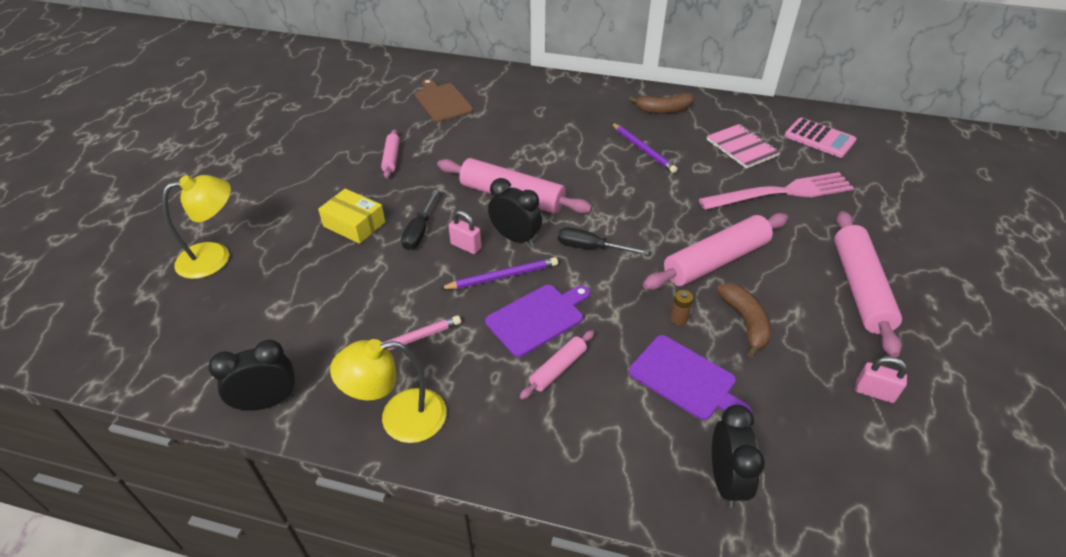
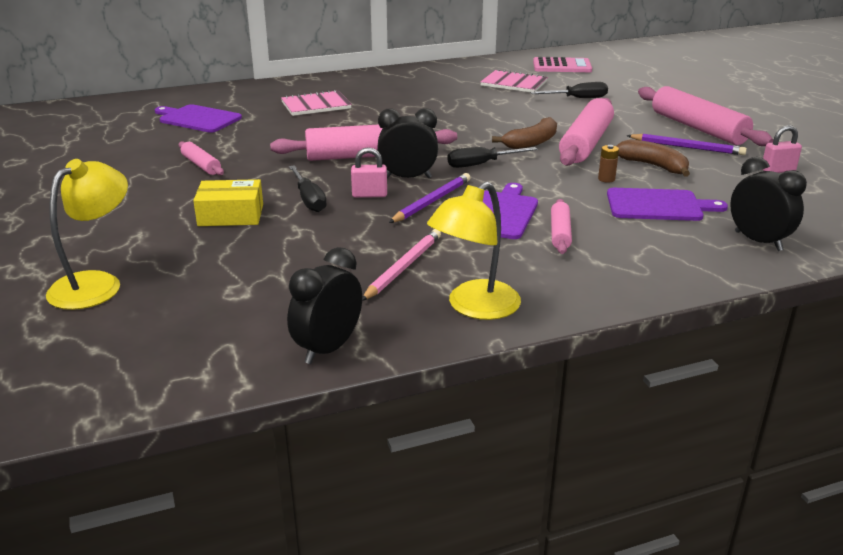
camera: 35 degrees left, 15 degrees down
(442, 101) = (198, 119): brown cutting board -> purple cutting board
(541, 116) = (316, 105): none -> pink notebook
(643, 149) = (438, 102): purple pencil -> purple pencil (687, 147)
(664, 110) = (421, 78): brown banana -> brown banana (532, 142)
(781, 193) = (578, 98): pink fork -> black screwdriver

